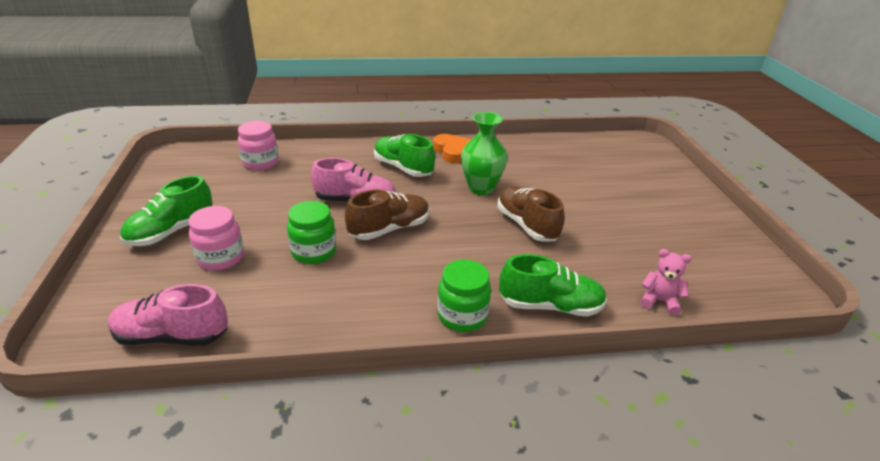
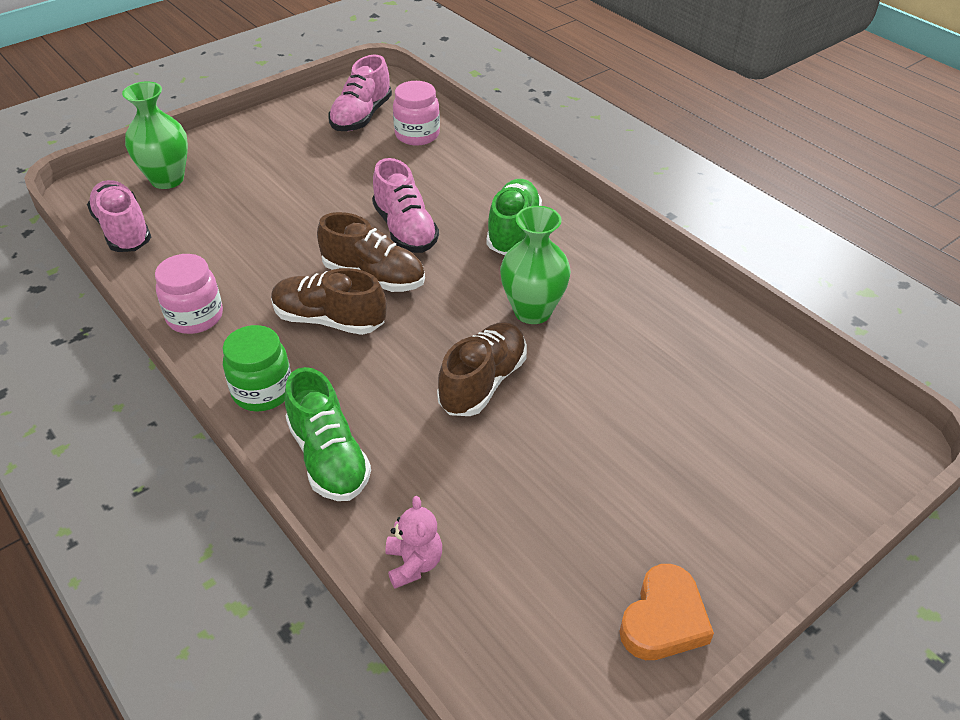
camera: 60 degrees right, 10 degrees up
(134, 288) = (167, 179): none -> green vase
(171, 231) = (256, 152): green shoe -> none
(204, 174) = (361, 116): none -> pink shoe
(221, 258) = (239, 198): pink jar -> pink jar (195, 317)
(314, 252) = (291, 246): green jar -> none
(415, 262) = (329, 320): none -> brown shoe
(452, 152) = (599, 252): orange heart -> orange heart (663, 619)

